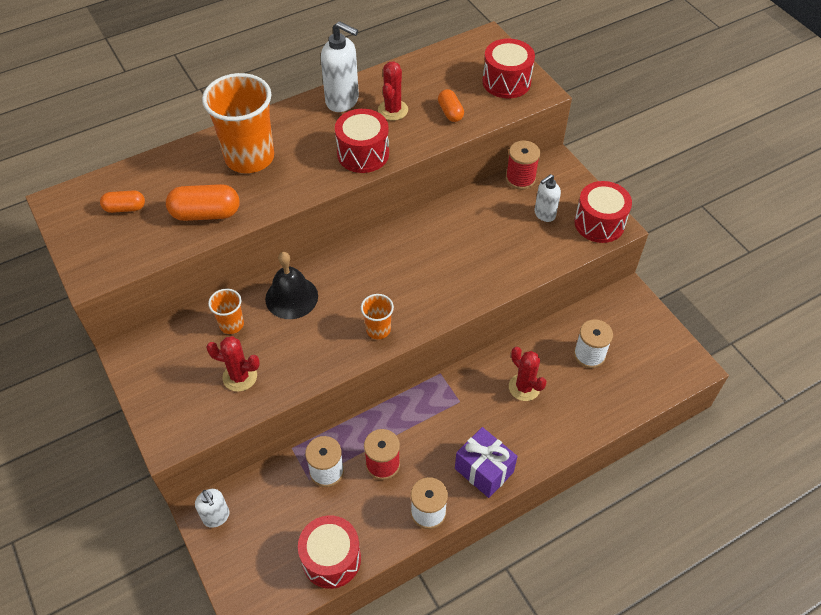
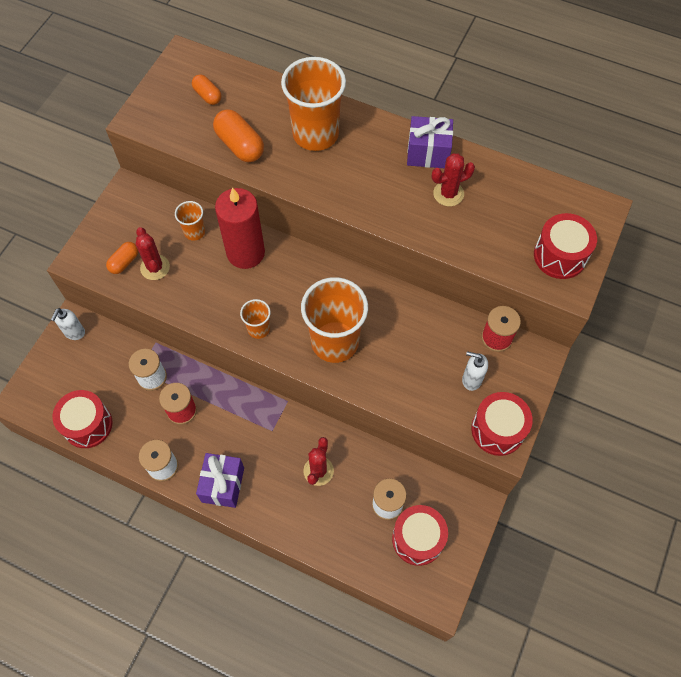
camera: 55 degrees right, 10 degrees up
(291, 297) = (245, 253): black bell -> red candle
(342, 101) = (428, 153): white soap dispenser -> purple gift
(363, 154) = (382, 204): red drum -> red drum (418, 539)
(437, 282) = (335, 342): none -> orange cup
(450, 112) = (483, 236): orange capsule -> orange capsule (124, 262)

